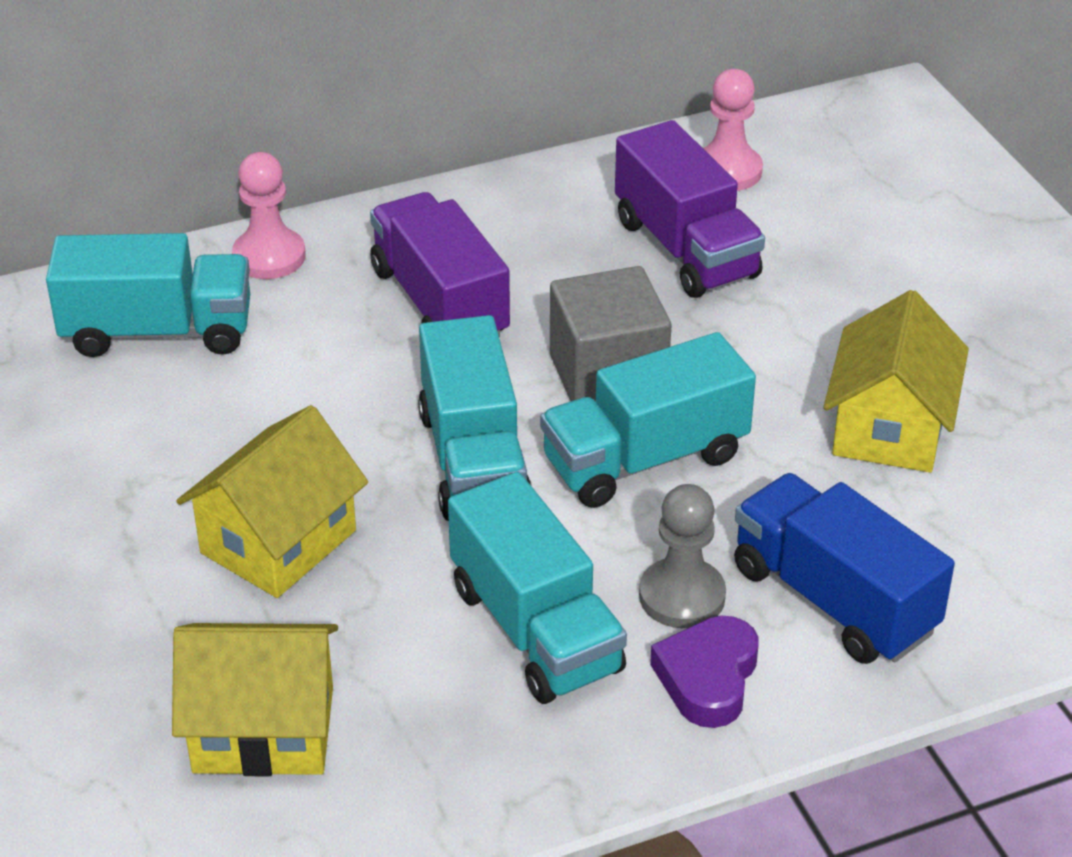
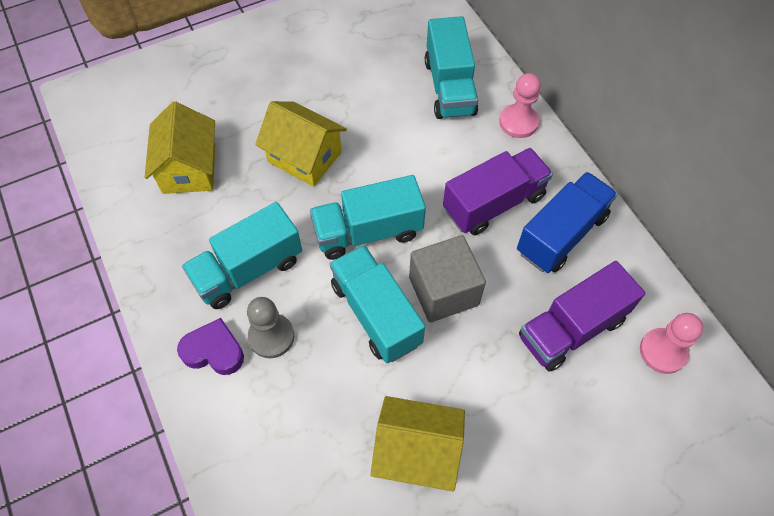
camera: 85 degrees right, 20 degrees up
(833, 599) = (270, 415): blue truck -> blue truck (561, 234)

